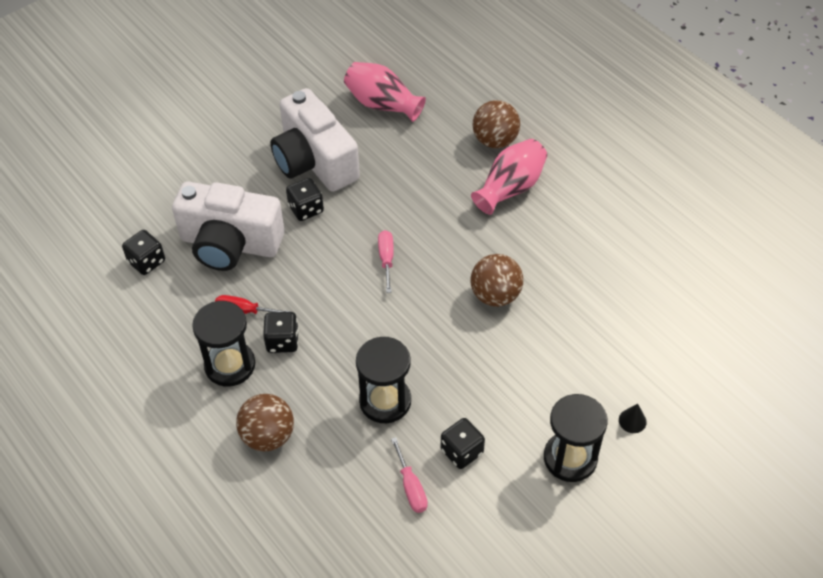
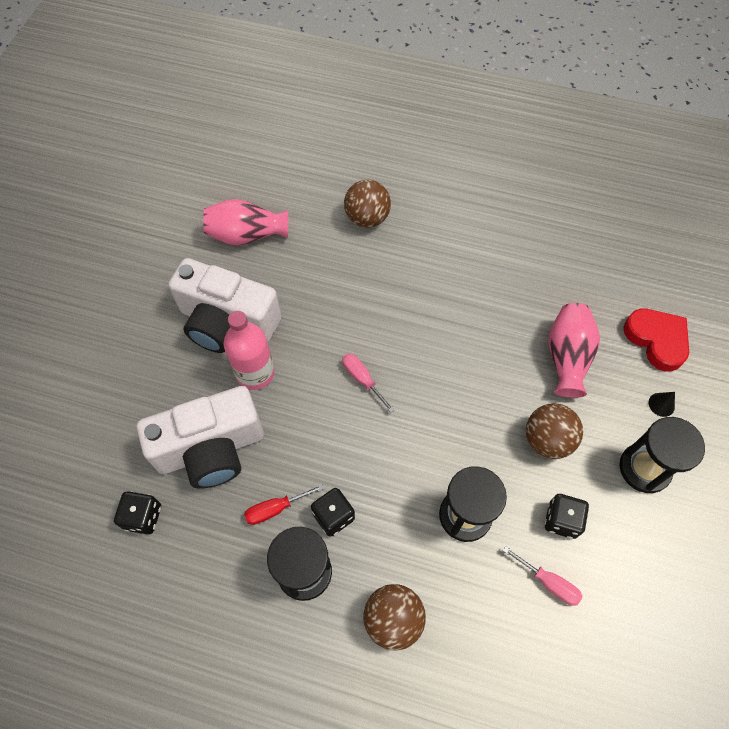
camera: 35 degrees left, 10 degrees up
(306, 209) = (255, 373): black dice -> pink bottle
(495, 295) = (476, 358): brown ball -> brown ball (547, 440)
(510, 188) = (412, 254): pink vase -> pink vase (567, 357)
(676, 370) = (656, 340): none -> red heart

